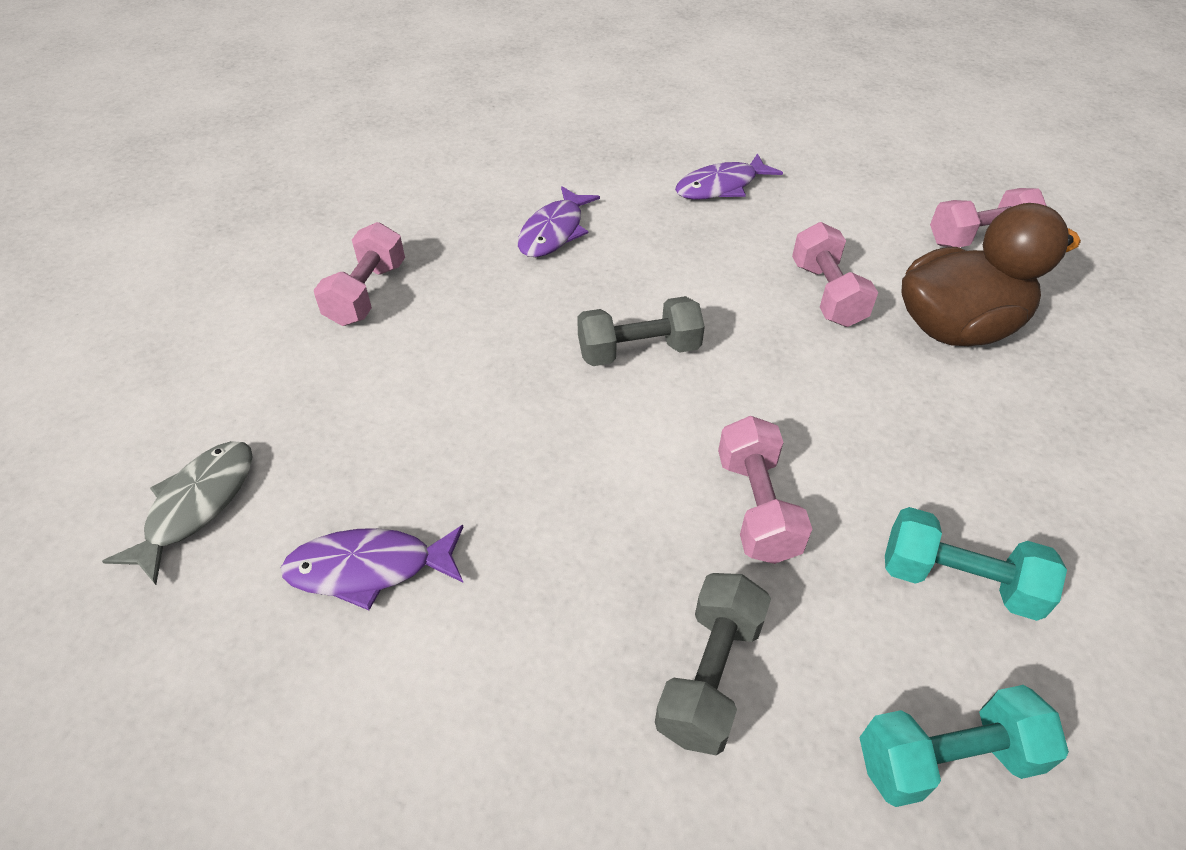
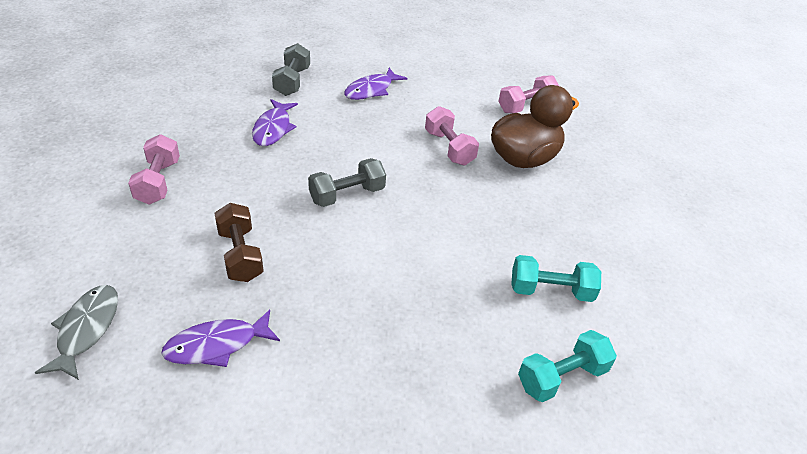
camera: 20 degrees left, 5 degrees down
(448, 425) = (240, 255): none -> brown dumbbell
(709, 675) = (433, 362): grey dumbbell -> grey dumbbell (292, 81)
(756, 507) = (437, 271): pink dumbbell -> none

